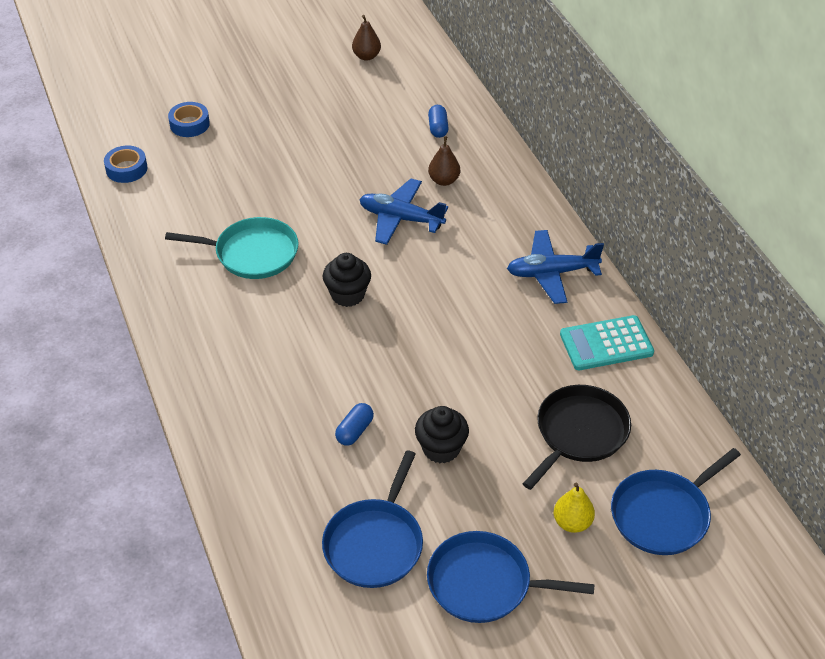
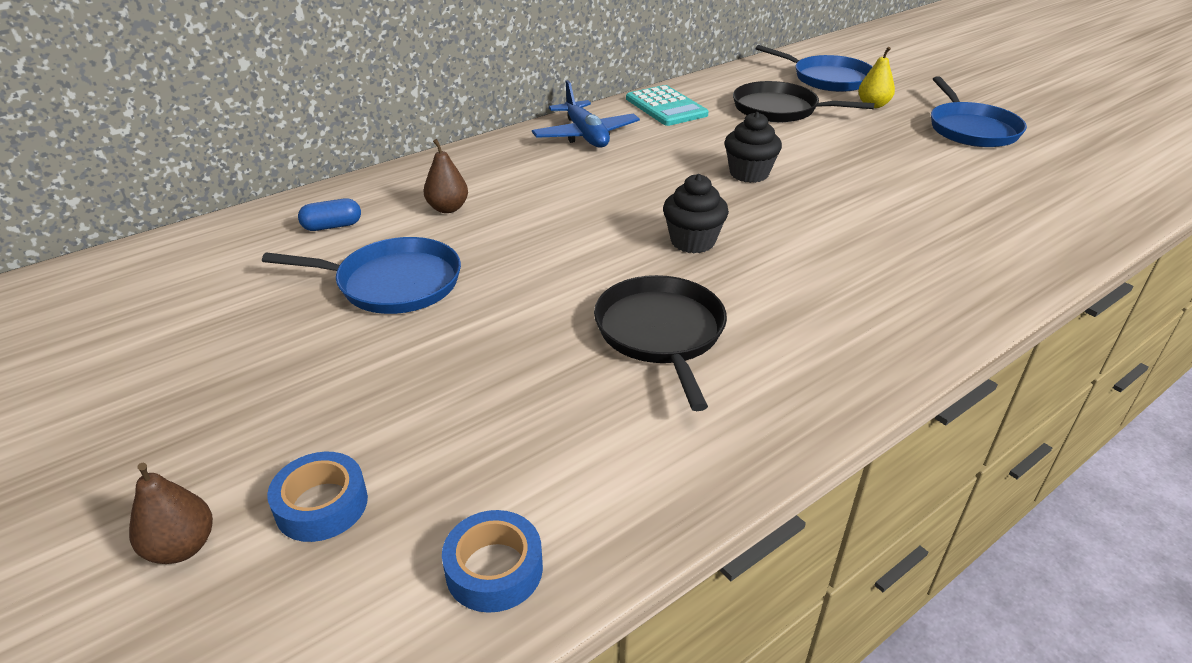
camera: 105 degrees left, 10 degrees down
(252, 253) = (661, 333): turquoise pan -> black pan
(354, 431) = (886, 205): blue capsule -> none
(366, 56) = (119, 316): brown pear -> brown pear (182, 547)
(375, 543) = (997, 176): blue pan -> blue pan (393, 283)
(400, 218) = (533, 227): blue plane -> none
(441, 448) = (859, 161): black cupcake -> black cupcake (749, 174)

